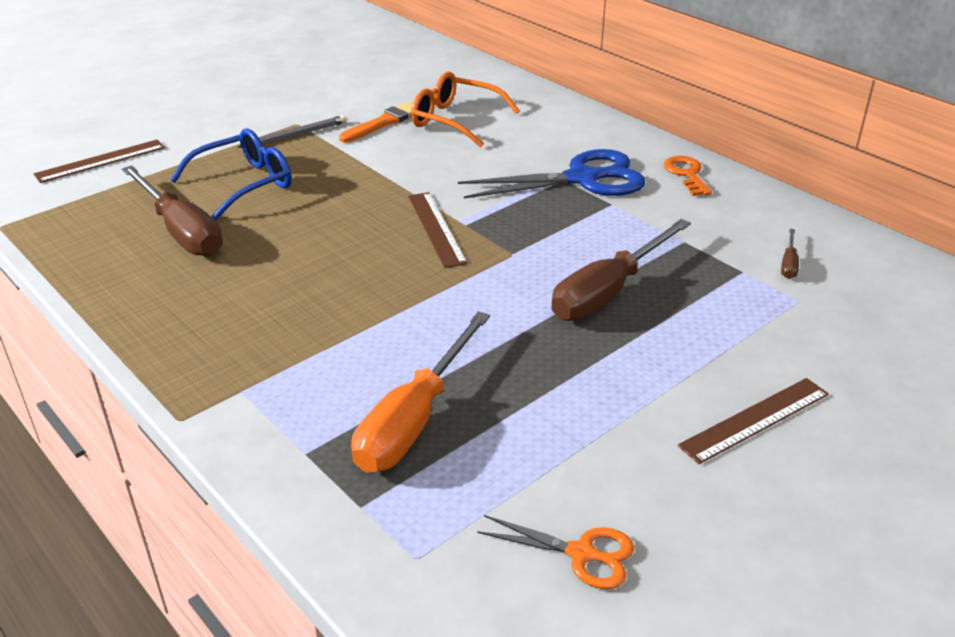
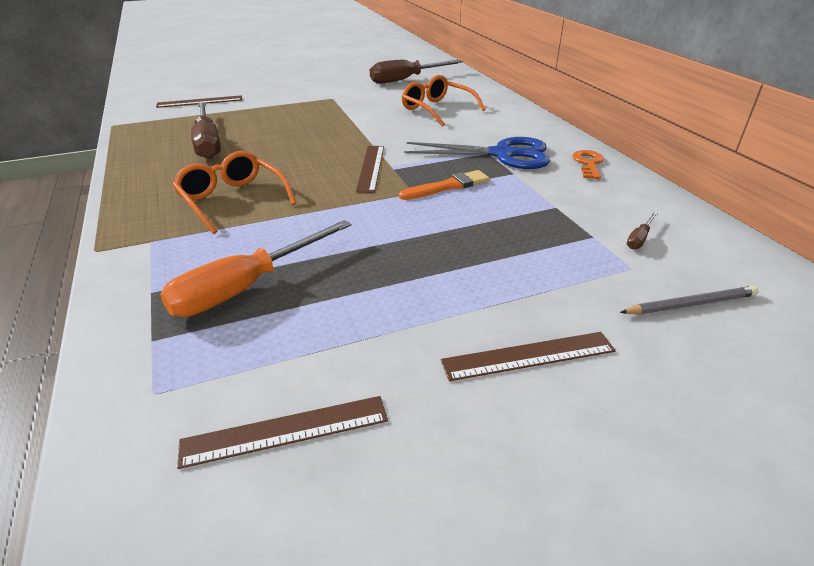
camera: 20 degrees right, 0 degrees up
(243, 184) = (269, 124): blue glasses -> none
(296, 135) = (326, 104): grey pencil -> grey pencil (690, 304)
(297, 311) = (233, 200): none -> orange glasses
(383, 123) = (387, 104): orange brush -> orange brush (448, 186)
(581, 554) = (285, 431): orange scissors -> brown ruler
(609, 291) = (468, 230): brown screwdriver -> brown screwdriver (406, 79)

